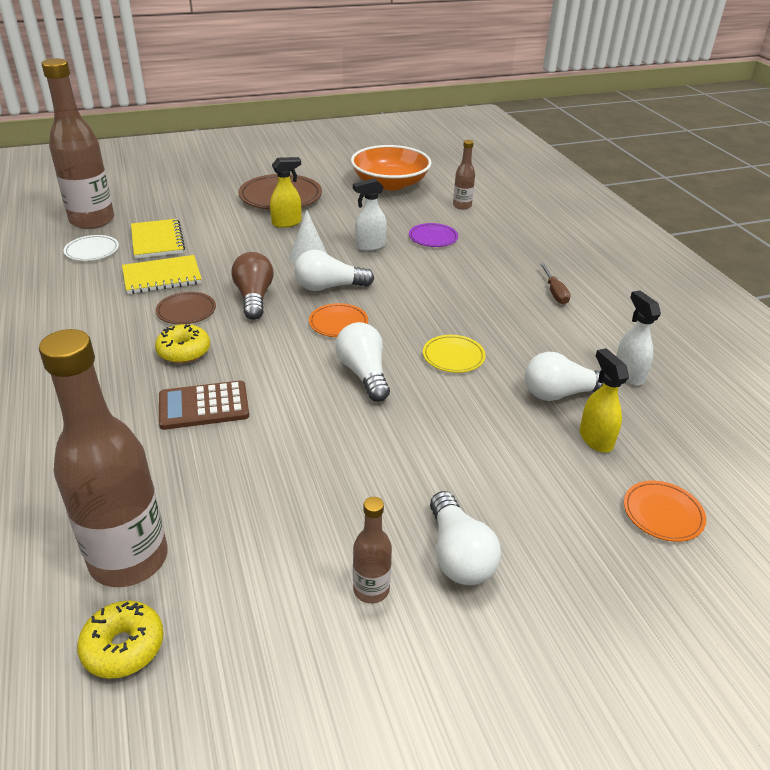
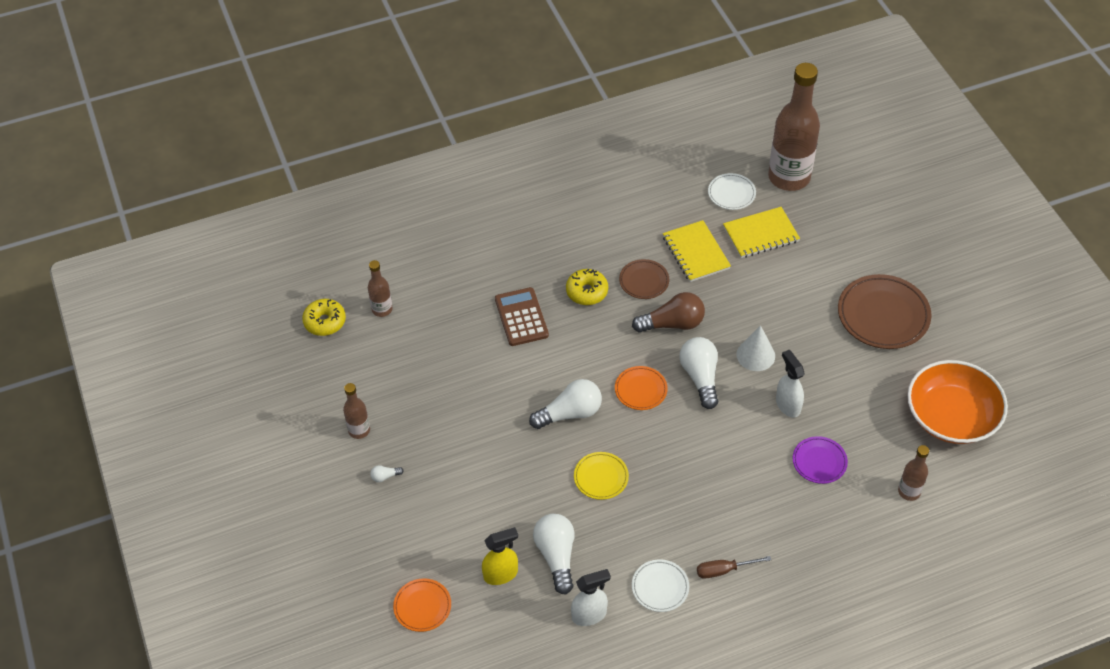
camera: 90 degrees right, 15 degrees up
(129, 559) = (382, 309): brown bottle -> brown bottle, size x0.46
(287, 223) = (822, 329): yellow spray bottle -> none
(458, 555) = (385, 476): white light bulb -> white light bulb, size x0.42
(582, 328) = (660, 587): none -> white plate

